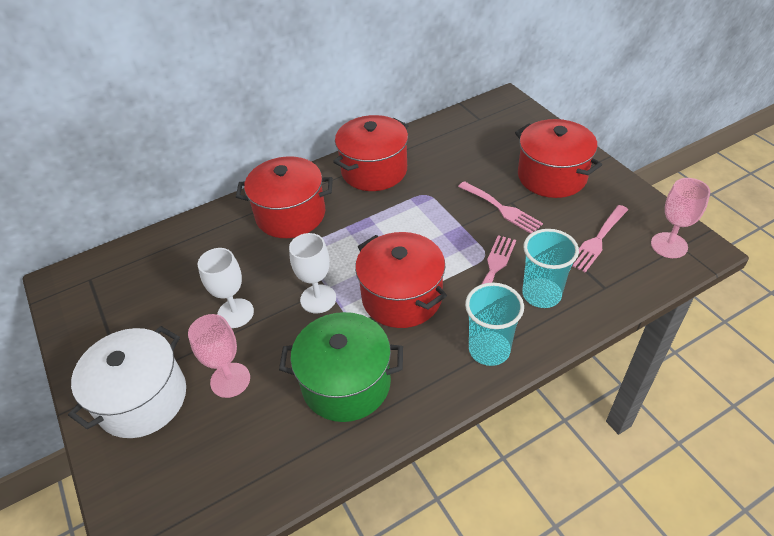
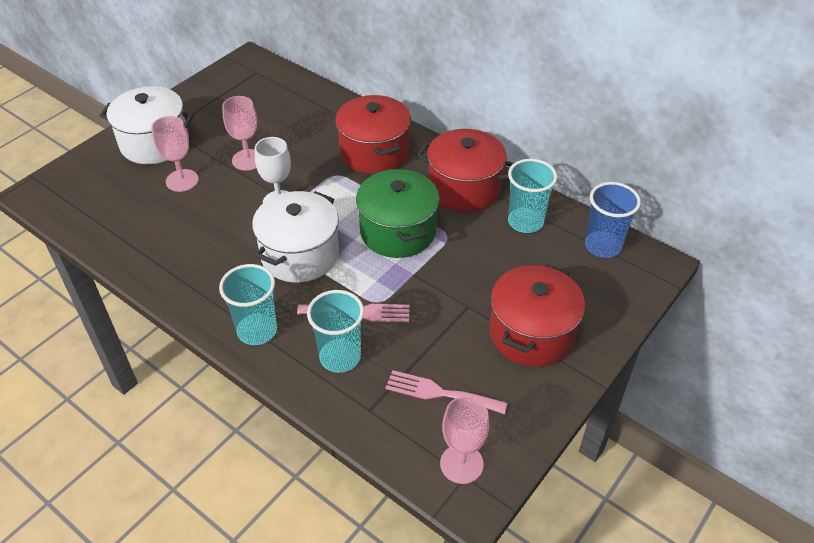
camera: 65 degrees right, 0 degrees up
(235, 313) = (247, 160): white goblet -> pink goblet
(346, 383) = (195, 246): green pot -> green pot (398, 231)
(402, 297) = (300, 255): red pot -> white pot
(432, 148) = (525, 222): none -> turquoise cup
(477, 118) = (603, 246): none -> blue cup
(502, 209) = (453, 300): pink fork -> none

